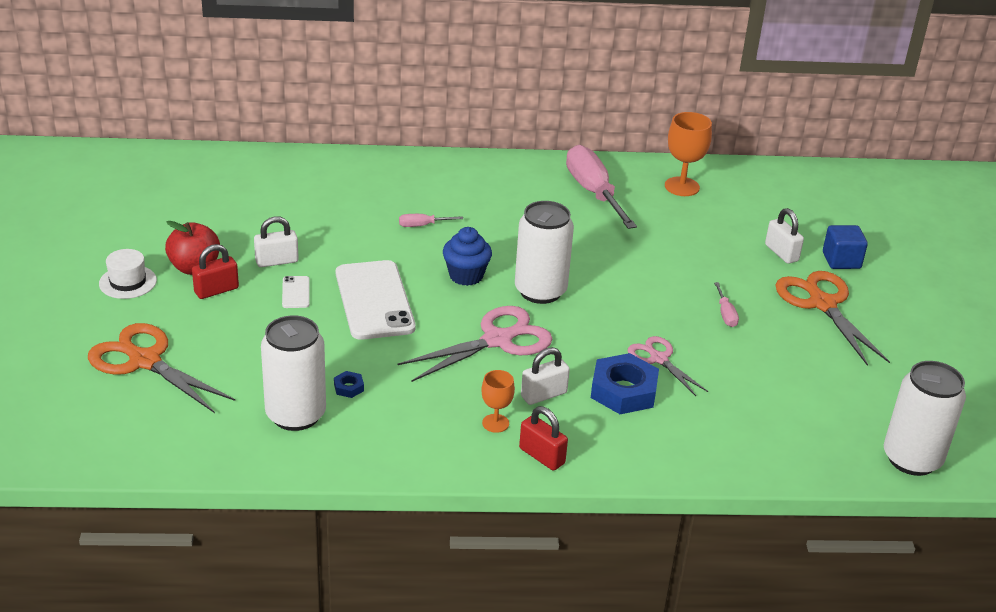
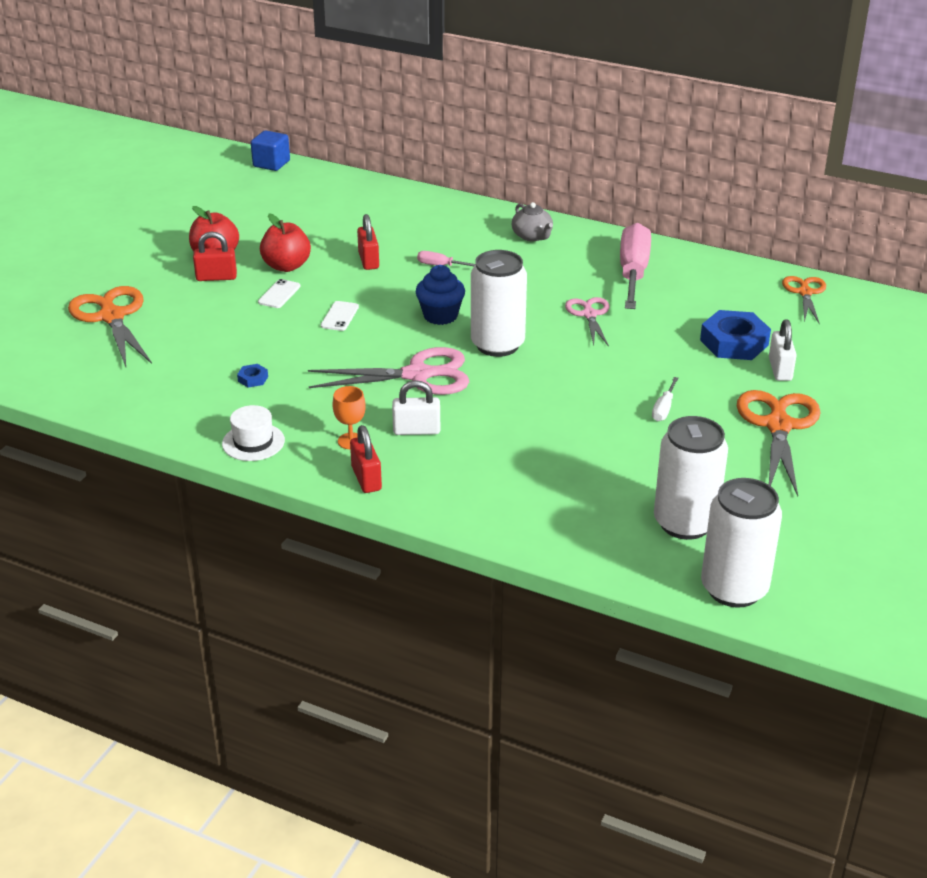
camera: 30 degrees right, 0 degrees up
(128, 282) = (153, 255): white hat -> white hat (253, 442)
(277, 261) = (286, 266): white padlock -> red apple
(295, 415) = (190, 388): white can -> white can (685, 523)
(351, 236) = (368, 260): none -> red padlock
(374, 300) = (340, 316): white phone -> white phone, size x0.42
(478, 176) = (532, 236): none -> grey teapot
(623, 391) = (495, 447): blue nut -> blue nut (734, 342)
(658, 359) = (556, 429): pink scissors -> pink scissors (589, 314)
(682, 187) = (731, 287): orange goblet -> none
(725, 314) = (664, 409): pink screwdriver -> white screwdriver
(741, 178) = (805, 292): none -> orange scissors
(841, 260) = (841, 392): blue cube -> blue cube (271, 164)

